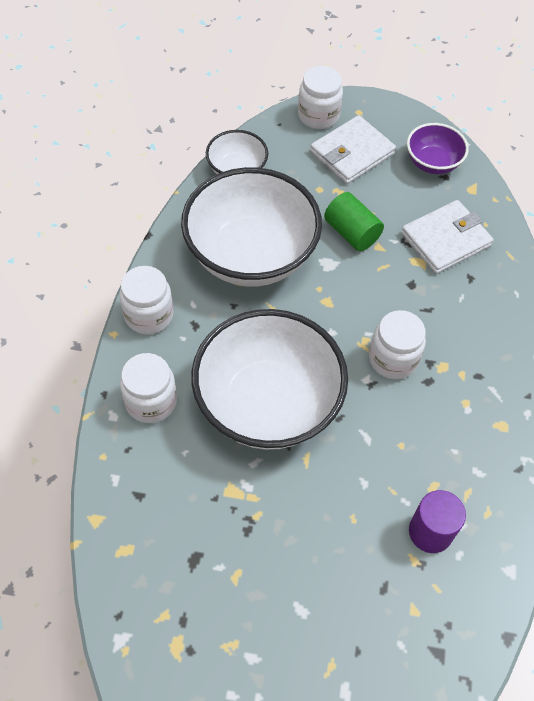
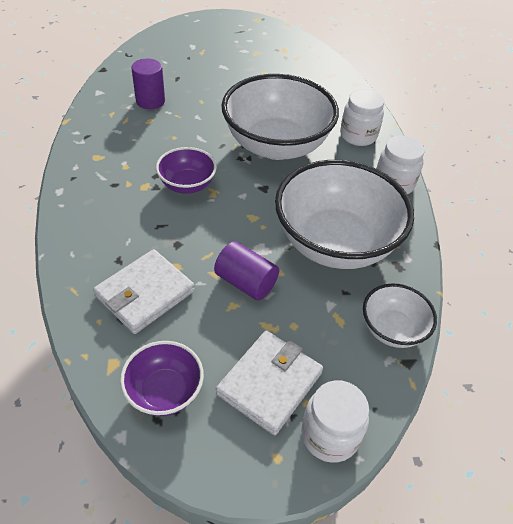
camera: 165 degrees right, 10 degrees down
(351, 233) = (246, 282): green cylinder -> purple cylinder
(393, 359) = (187, 185): white jar -> purple bowl

